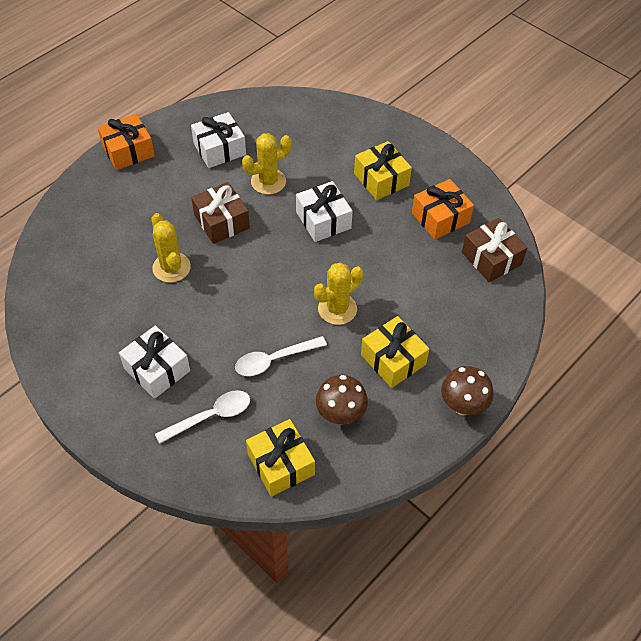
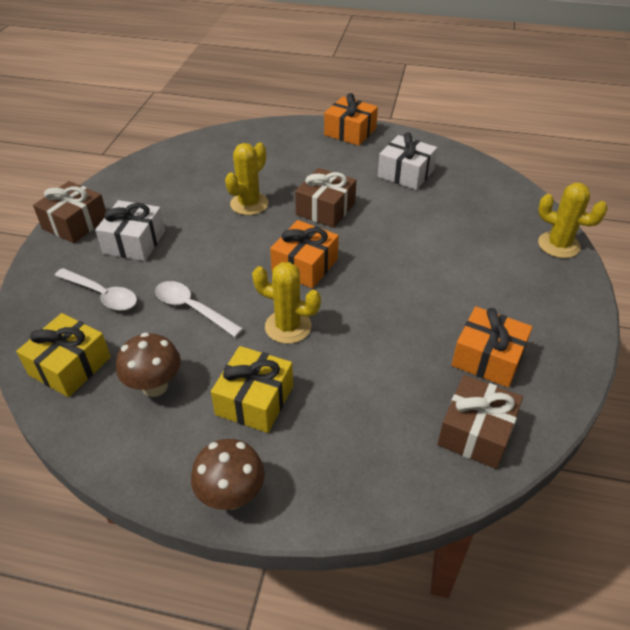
camera: 60 degrees right, 10 degrees down
(90, 406) = (75, 223): none -> brown gift
(268, 181) = (400, 215): yellow cactus -> yellow cactus (558, 245)
(279, 268) = (305, 265): none -> orange gift
(323, 220) = (391, 269): white gift -> none
(381, 179) = (488, 288): yellow gift -> none

